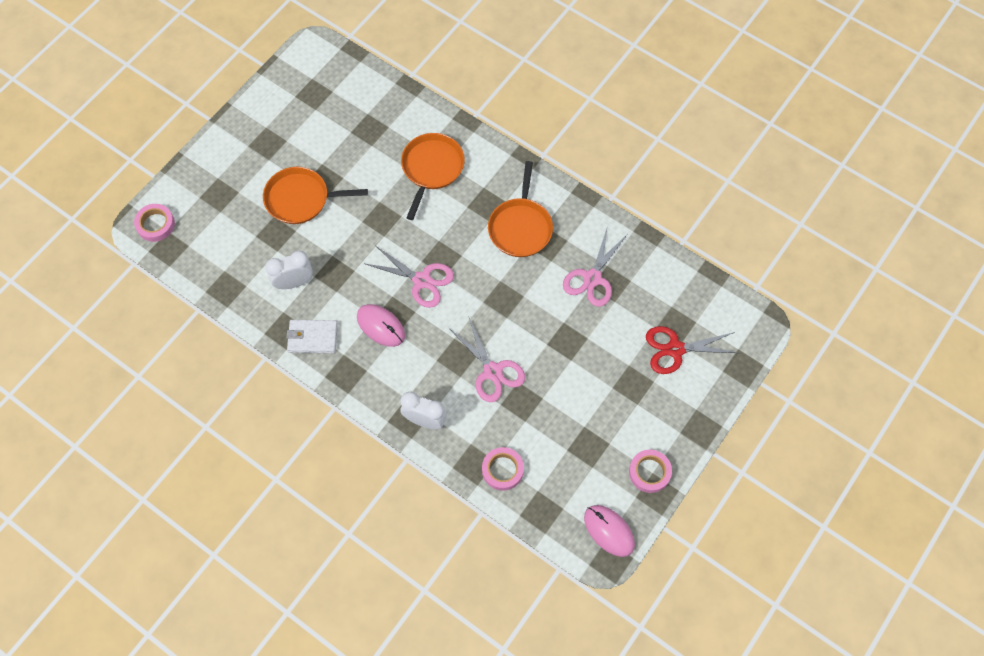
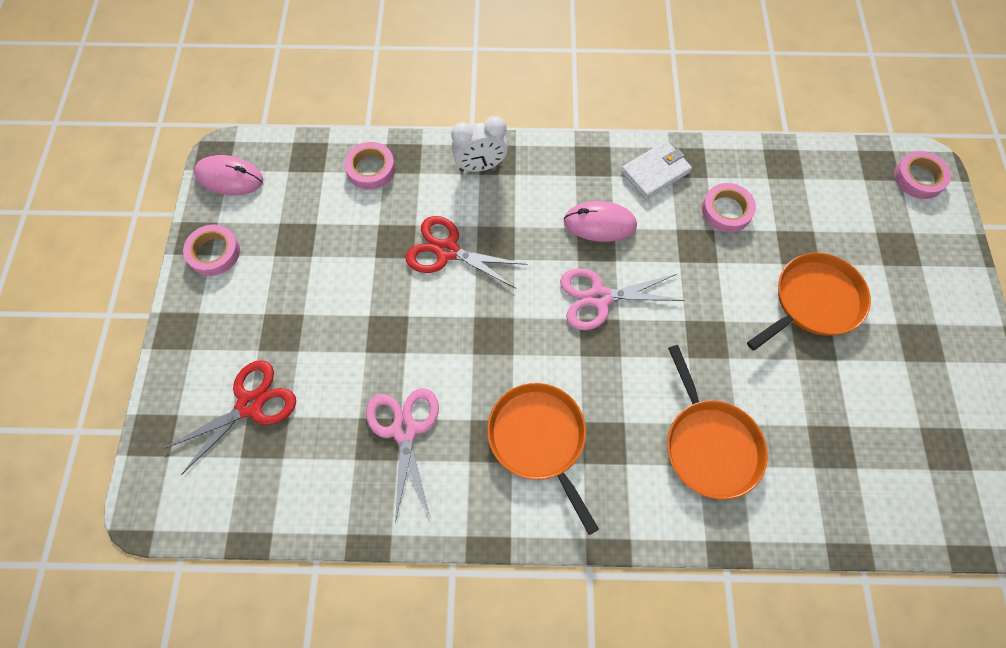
camera: 145 degrees right, 0 degrees up
(294, 282) = (726, 210): white clock -> pink tape
(492, 371) = (447, 251): pink scissors -> red scissors

